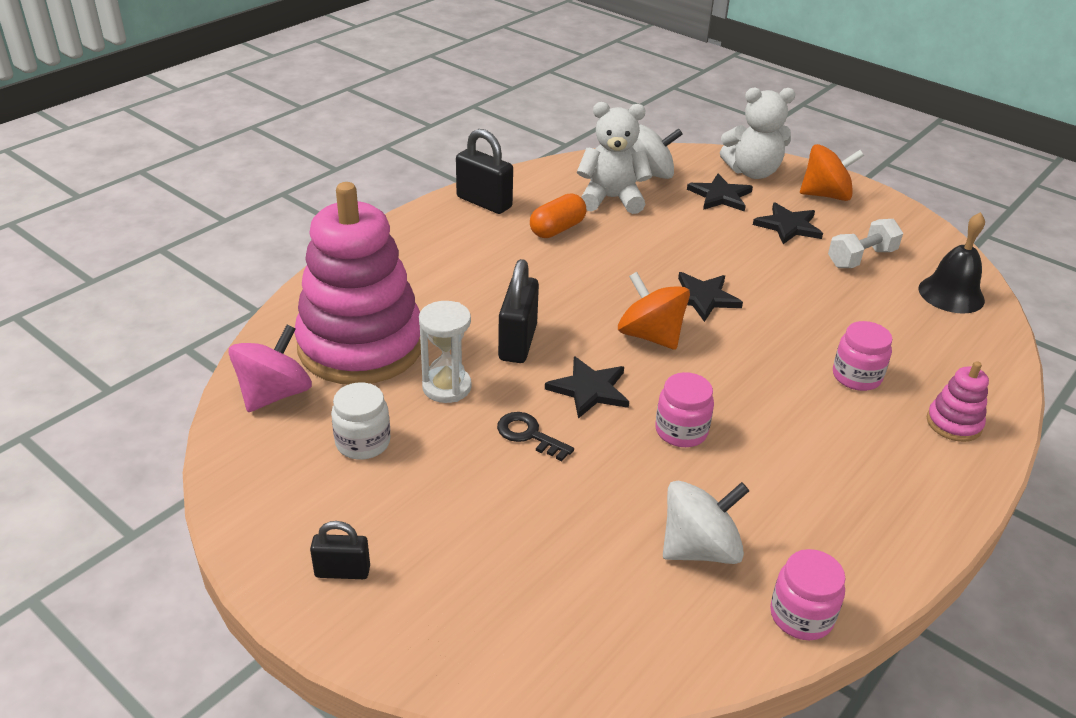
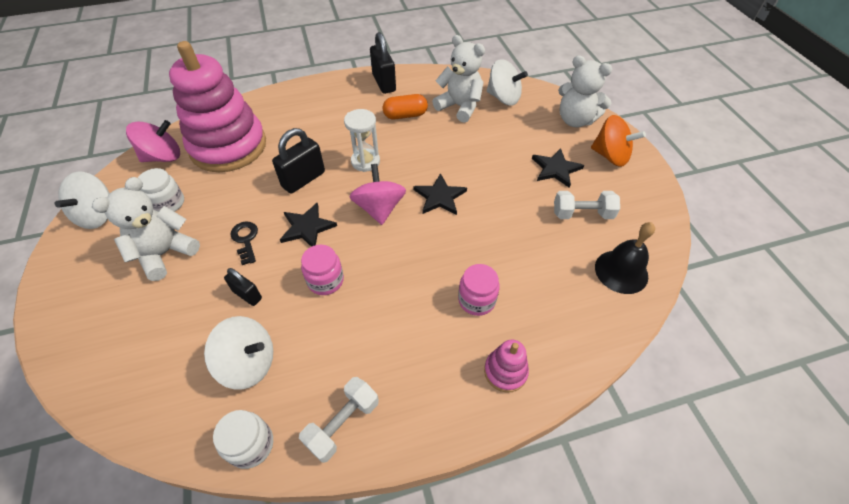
camera: 35 degrees right, 15 degrees up
(269, 500) = (98, 215): none -> white spinning top
(342, 571) = (82, 271): black padlock -> black padlock (247, 295)
(439, 497) = (165, 253): none -> white teddy bear
(446, 387) = (239, 190): white hourglass -> white hourglass (365, 161)
(650, 336) = (379, 208): orange spinning top -> pink spinning top
(720, 196) = (533, 129): black star -> none
(801, 616) = (251, 445): pink jar -> white jar
(865, 545) = (343, 423): none -> white dumbbell

